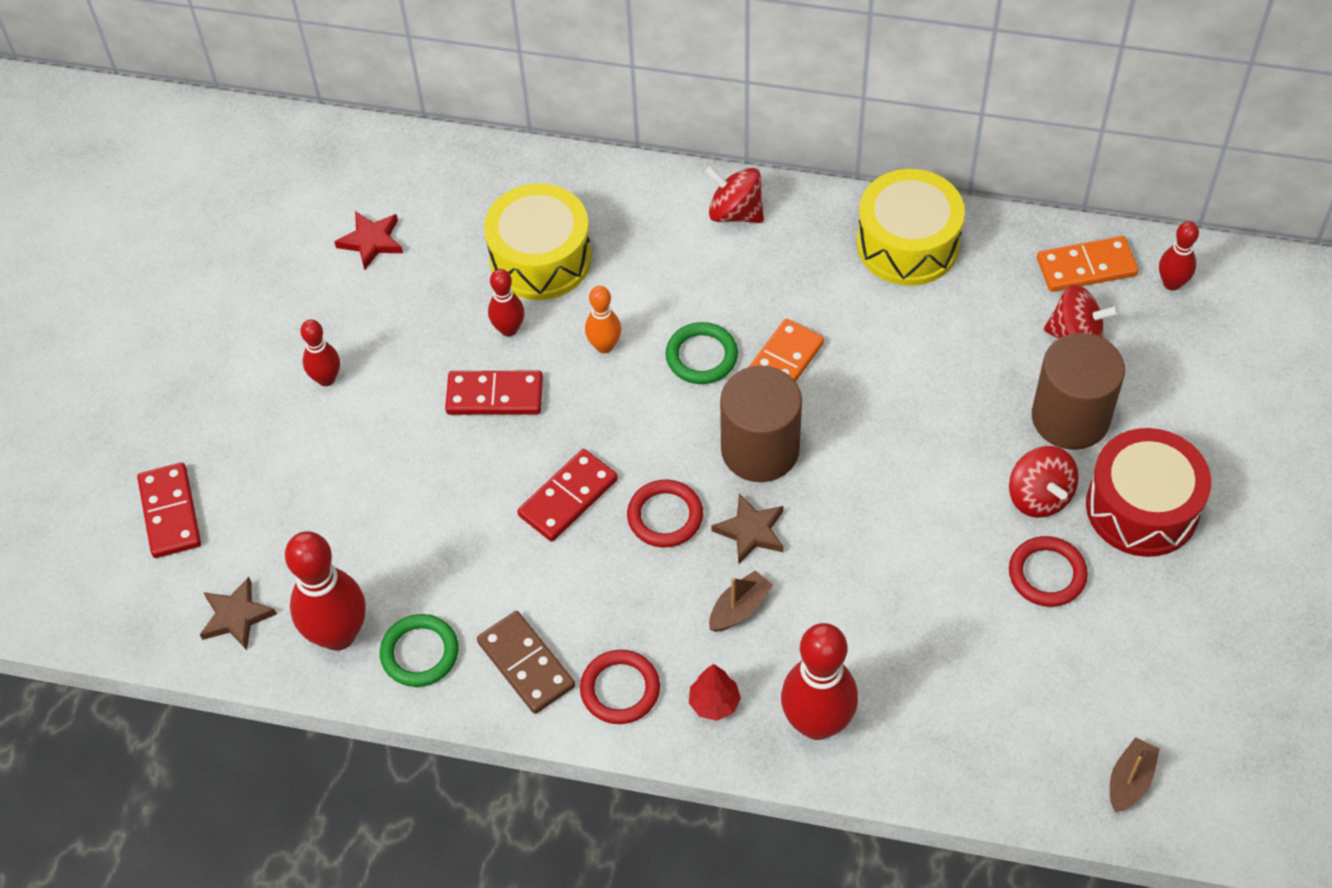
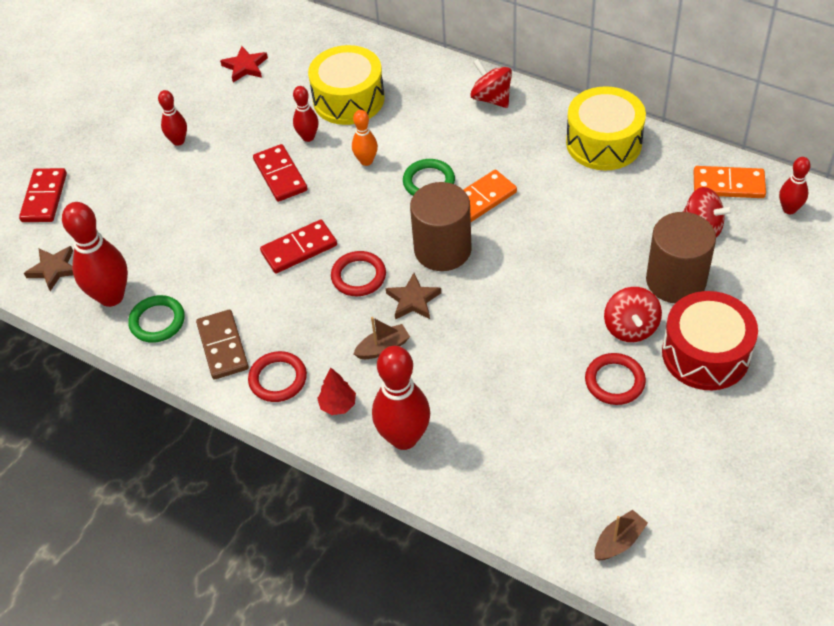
camera: 20 degrees right, 5 degrees down
(494, 396) = (280, 175): red domino -> red domino turned 45 degrees clockwise

